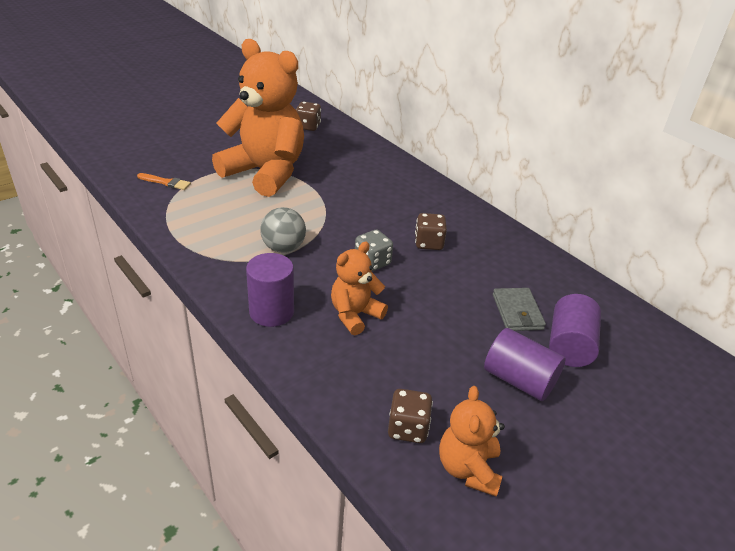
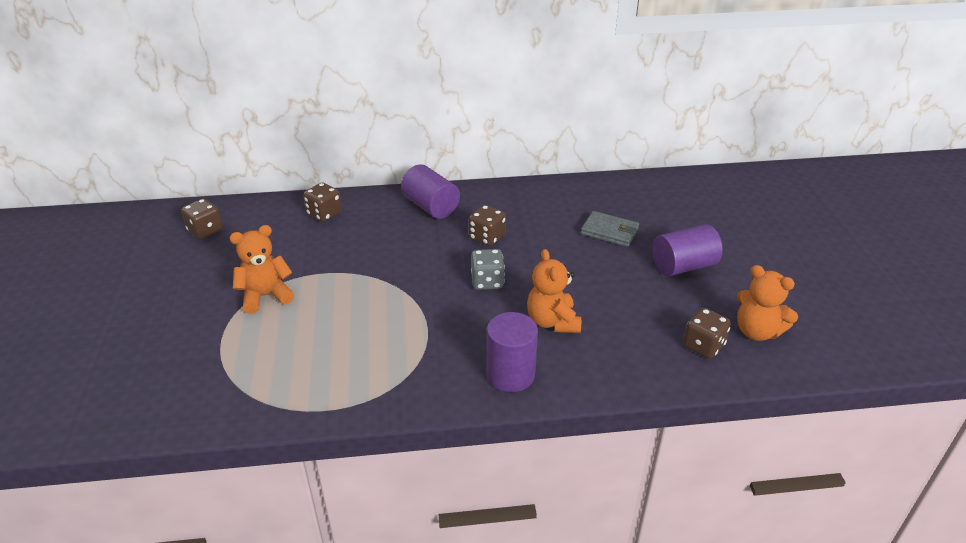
camera: 55 degrees left, 0 degrees up
(166, 182) = (200, 384): orange brush -> none
(265, 173) = (266, 296): orange teddy bear -> orange teddy bear, size x0.48
(283, 248) = (417, 331): grey ball -> none
(374, 161) = (324, 214): none -> brown dice
(569, 346) = (662, 225): purple cylinder -> purple cylinder (431, 206)

